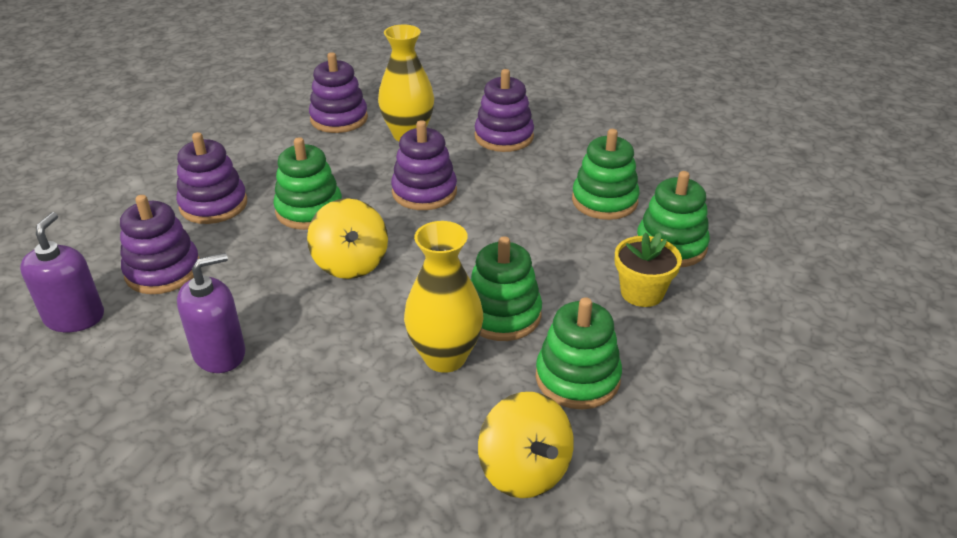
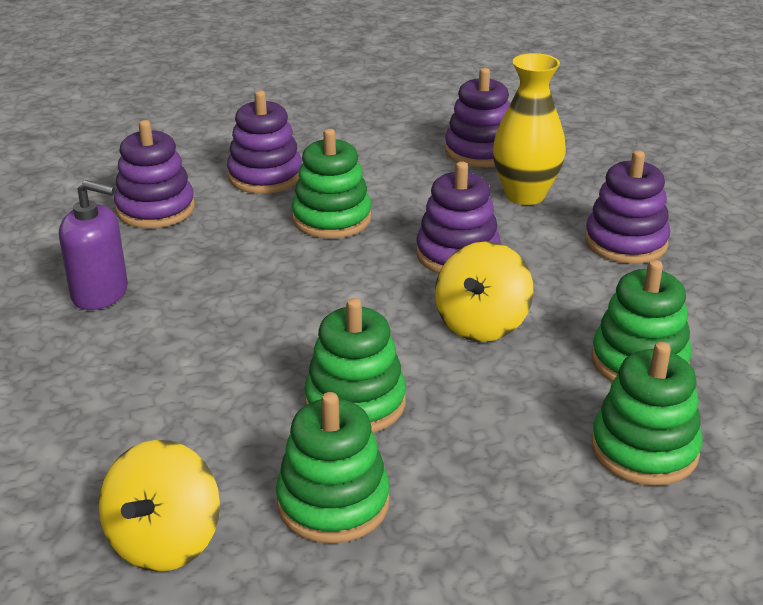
camera: 45 degrees right, 5 degrees down
(74, 317) = (55, 211): purple soap dispenser -> none
(351, 263) = (297, 281): yellow spinning top -> yellow spinning top (481, 324)
(445, 357) = (250, 405): yellow vase -> none
(642, 292) = (530, 473): yellow flower pot -> none

